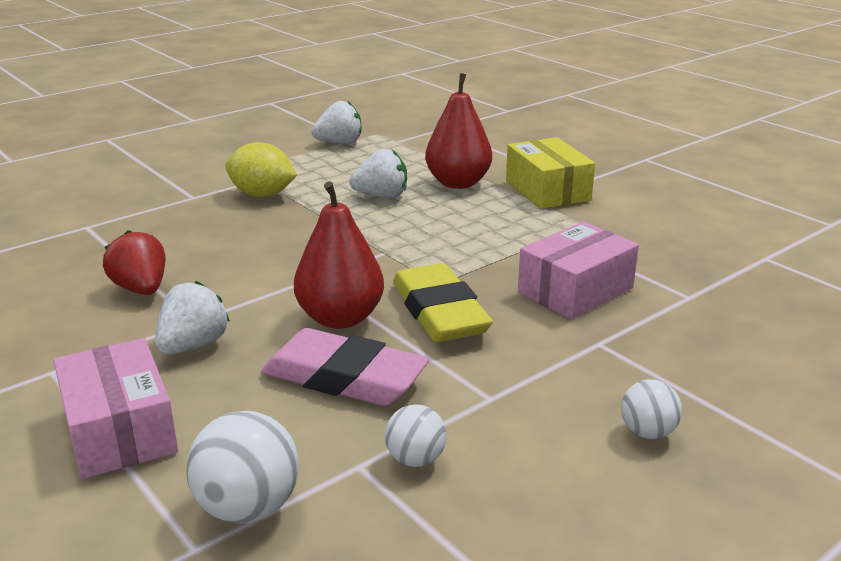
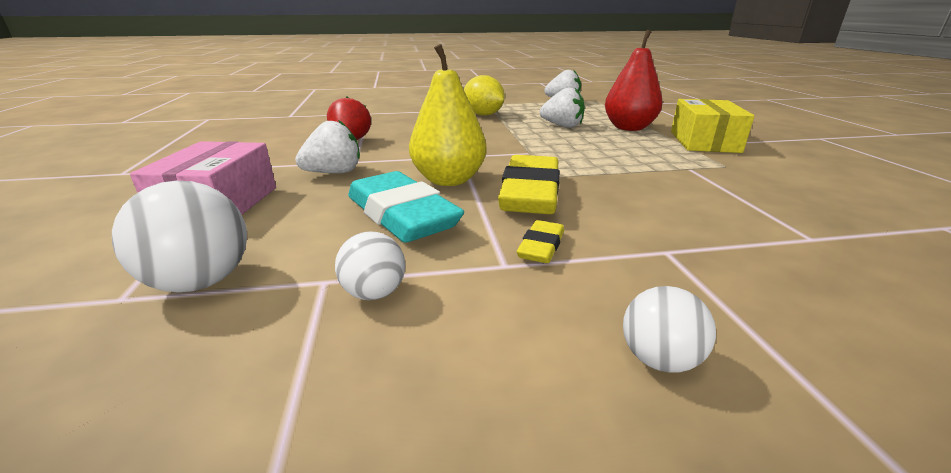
camera: 30 degrees right, 0 degrees up
(340, 318) = (448, 180): red pear -> yellow pear
(344, 378) = (401, 215): pink eraser -> turquoise eraser
(503, 370) = (541, 246): none -> yellow eraser
(575, 290) = (675, 205): pink box -> none

